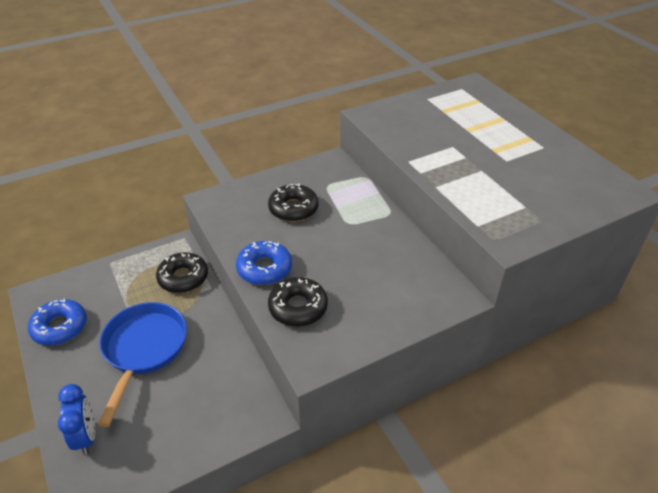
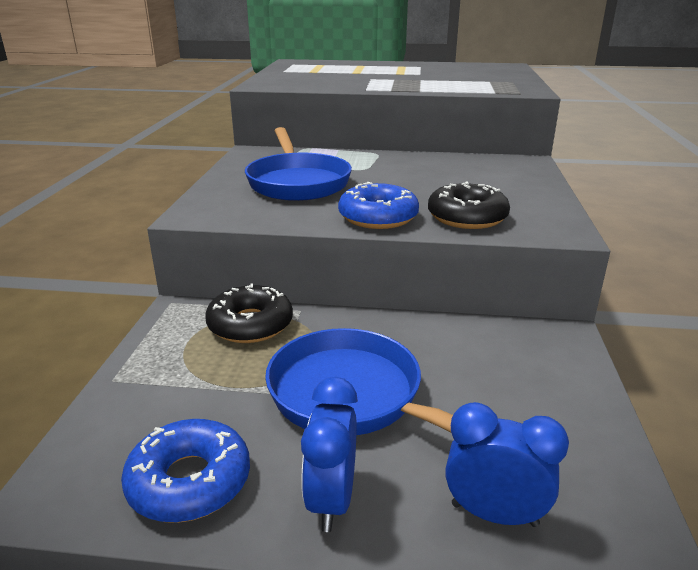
camera: 55 degrees left, 15 degrees down
(70, 376) = (331, 500): none -> blue clock
(293, 208) = (297, 182): black donut -> blue pan

